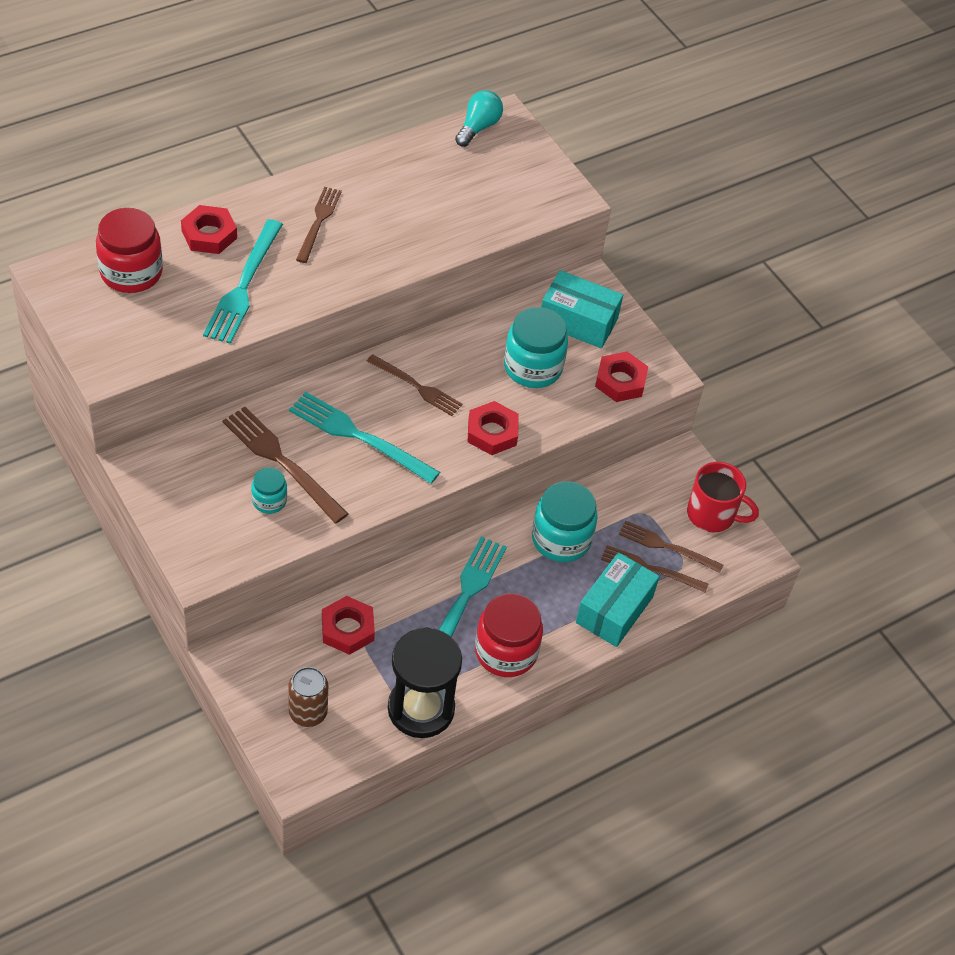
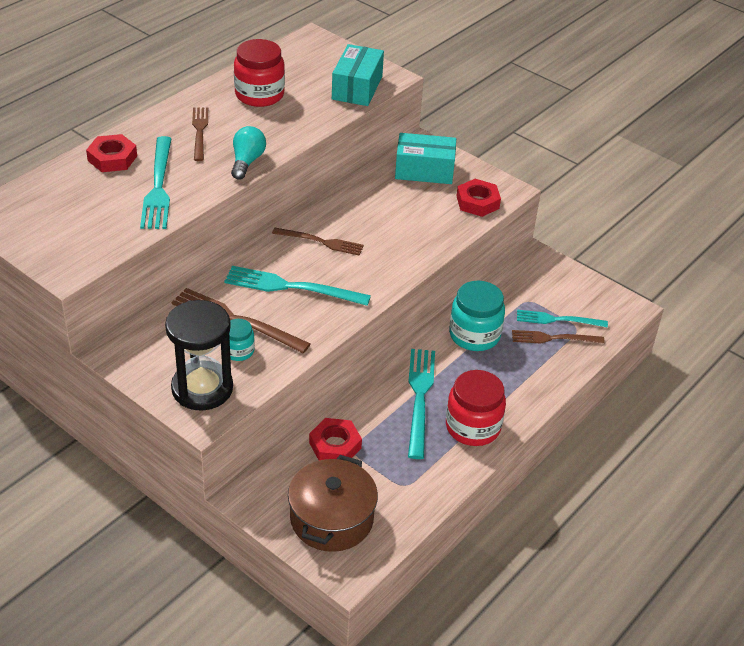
camera: 15 degrees left, 10 degrees down
(131, 272) = (57, 198): red jar -> red jar (259, 95)
(308, 712) = (331, 519): brown can -> brown pot
(421, 709) = (425, 489): black hourglass -> black hourglass (202, 388)
(478, 127) = (295, 47): turquoise light bulb -> turquoise light bulb (247, 161)
(492, 432) = (397, 259): red nut -> none
(533, 367) = (406, 208): turquoise jar -> none
(614, 609) = (542, 374): turquoise box -> turquoise box (357, 88)
(667, 547) = (558, 320): brown fork -> turquoise fork
(712, 515) = (580, 289): red mug -> none

